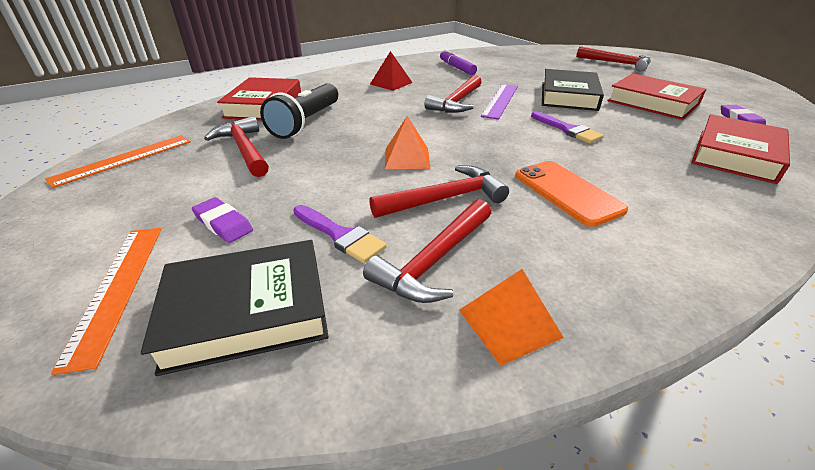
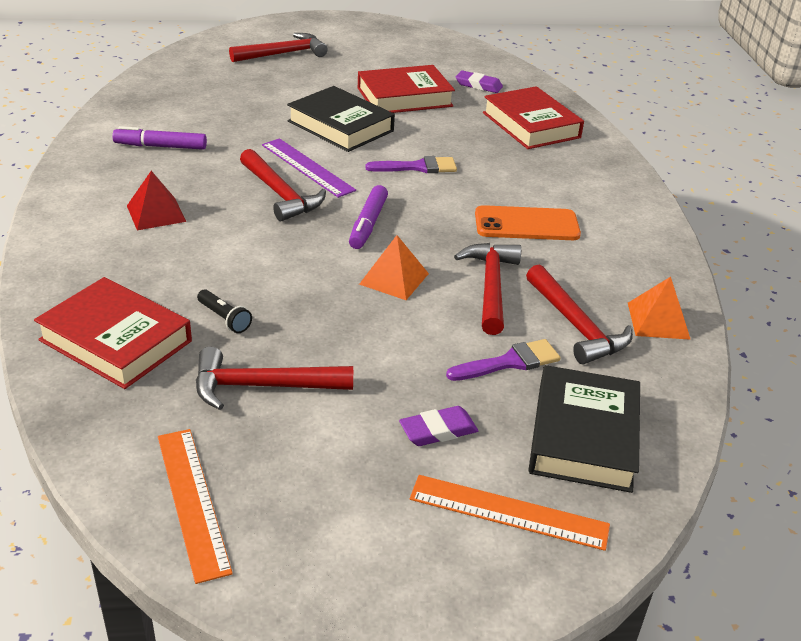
camera: 65 degrees left, 0 degrees up
(306, 122) = (224, 318): black flashlight -> black flashlight, size x0.45
(463, 133) = (368, 224): none -> purple marker

